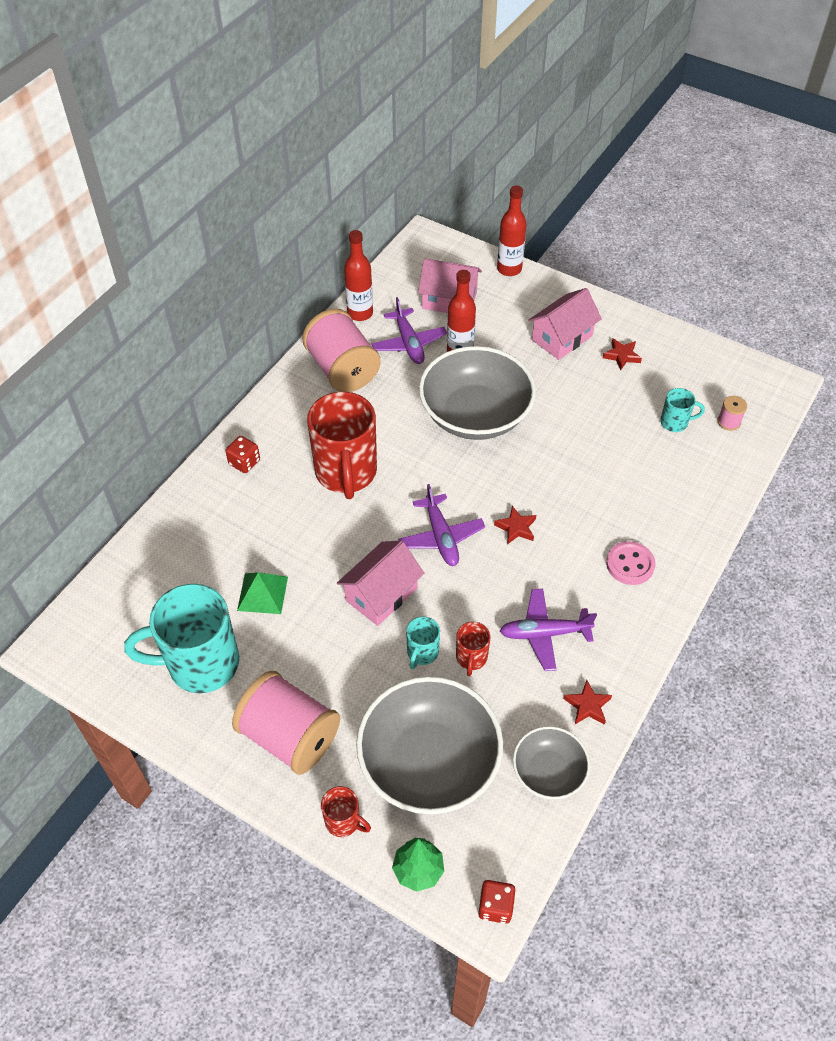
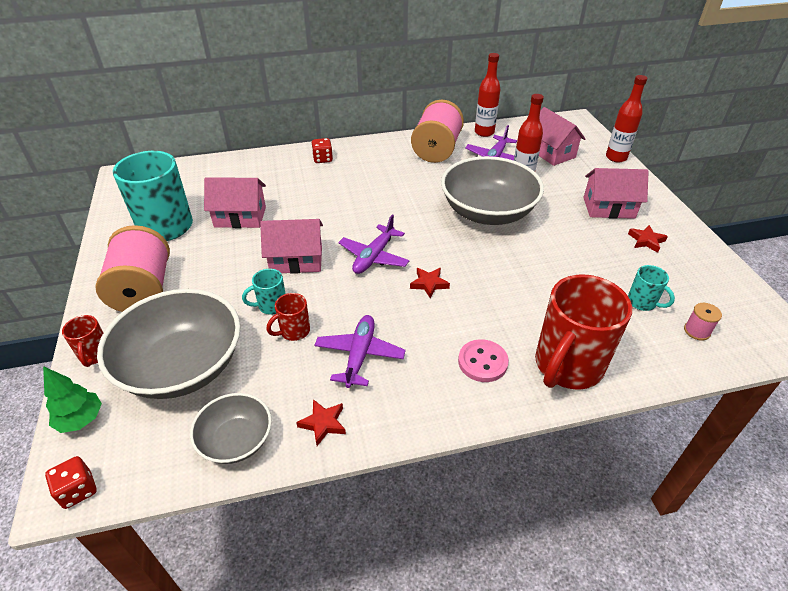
camera: 45 degrees right, 10 degrees down
(262, 593) = (240, 217): green pyramid -> pink house
(346, 473) = (367, 194): red mug -> red mug (567, 366)
(544, 633) = (359, 355): purple plane -> purple plane turned 60 degrees clockwise

